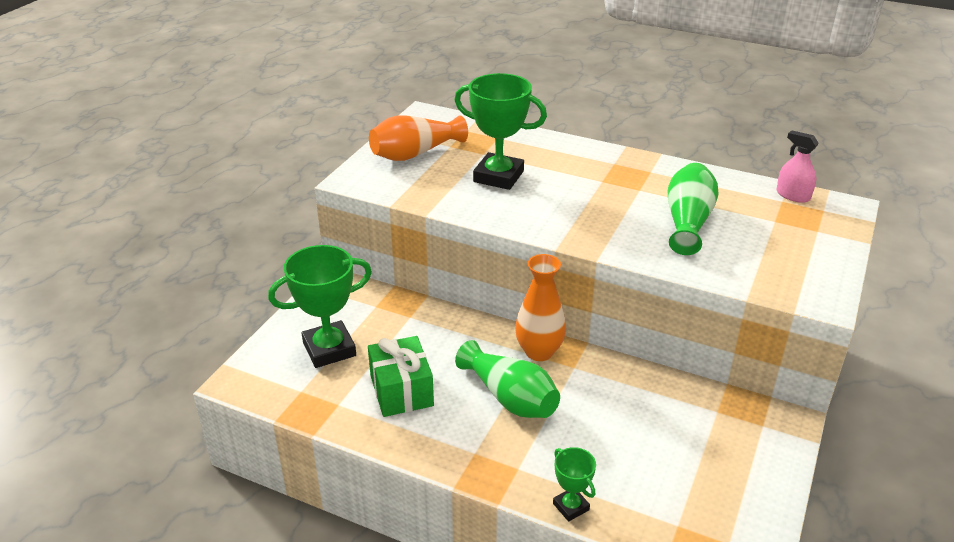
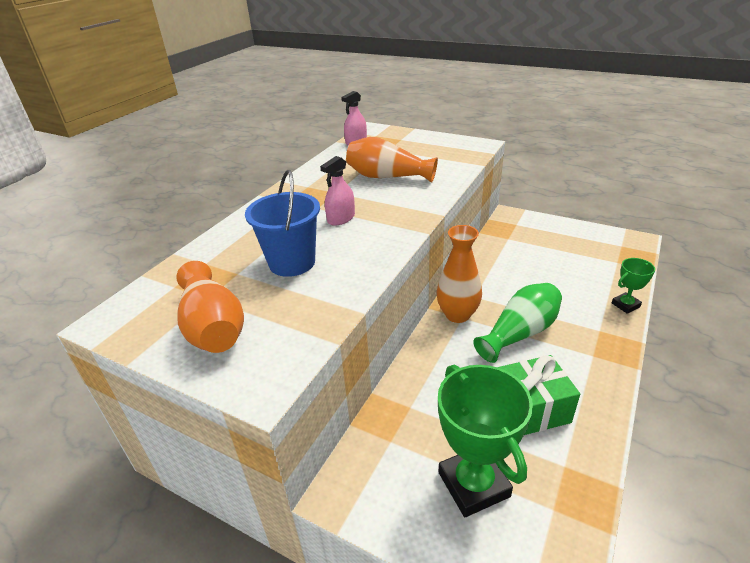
camera: 85 degrees left, 0 degrees up
(498, 176) = (292, 263): green trophy -> blue bucket
(580, 196) = (341, 218): none -> pink spray bottle
(688, 222) = (387, 177): green vase -> orange vase

